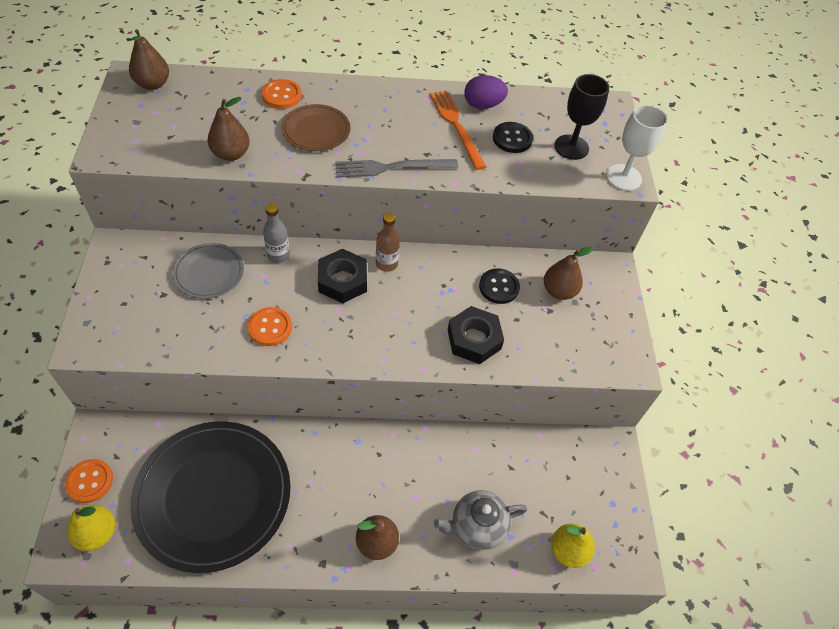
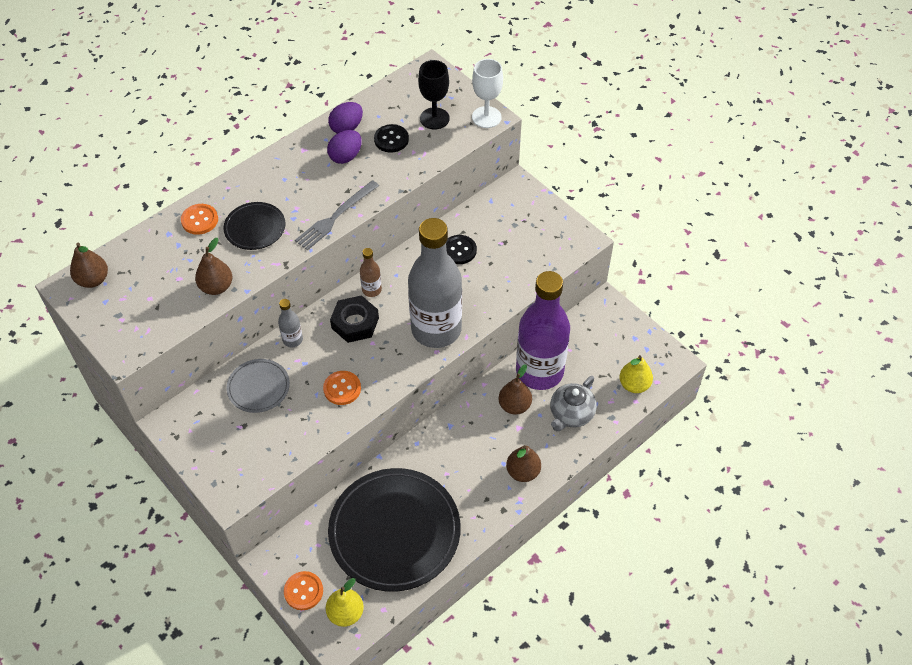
camera: 35 degrees left, 0 degrees up
(316, 130) = (255, 228): brown plate -> black plate
(405, 340) = (436, 329): none -> grey bottle
(456, 126) = (346, 156): orange fork -> purple egg
(474, 339) = (477, 295): black nut -> none
(487, 459) = (539, 371): none -> purple bottle
(559, 291) = (498, 225): brown pear -> brown pear (514, 405)

